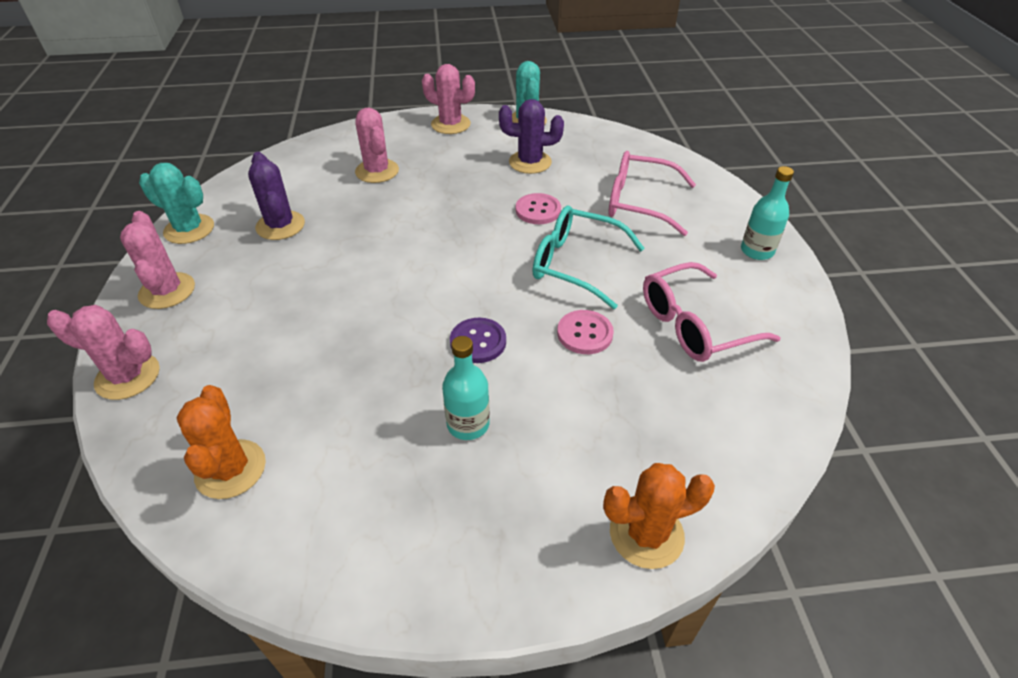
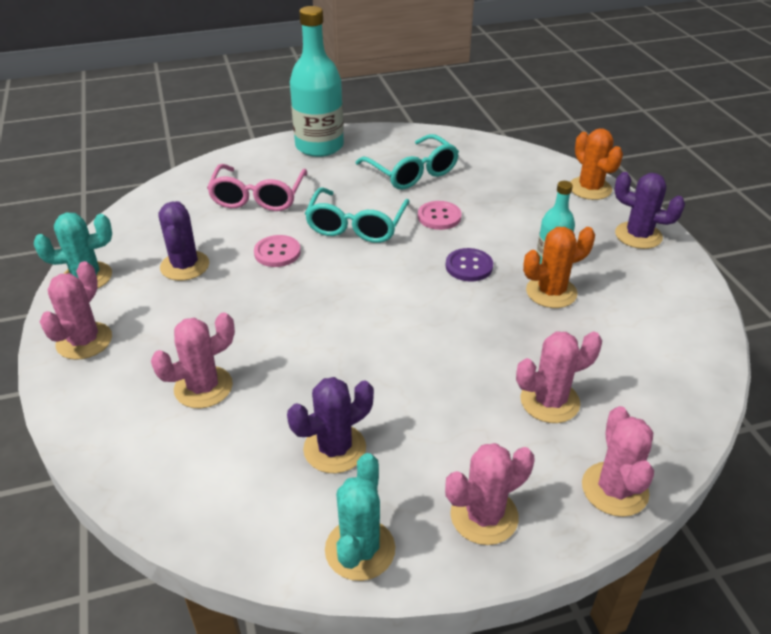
camera: 100 degrees left, 5 degrees down
(230, 469) = (659, 372): orange cactus -> orange cactus (551, 292)
(249, 359) = (549, 401): none -> pink cactus
(500, 557) = (638, 235): none -> purple cactus
(694, 325) = (412, 172): pink glasses -> turquoise glasses
(757, 251) = (319, 146): turquoise bottle -> turquoise bottle, size x1.87

